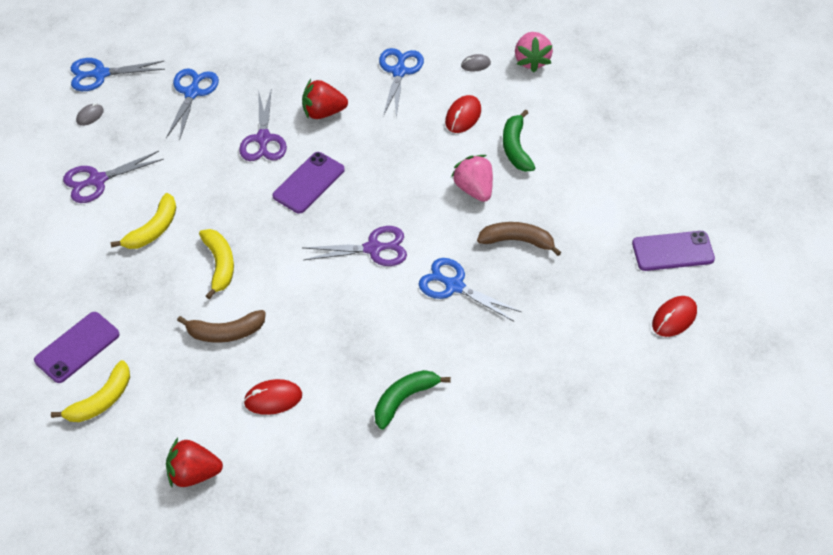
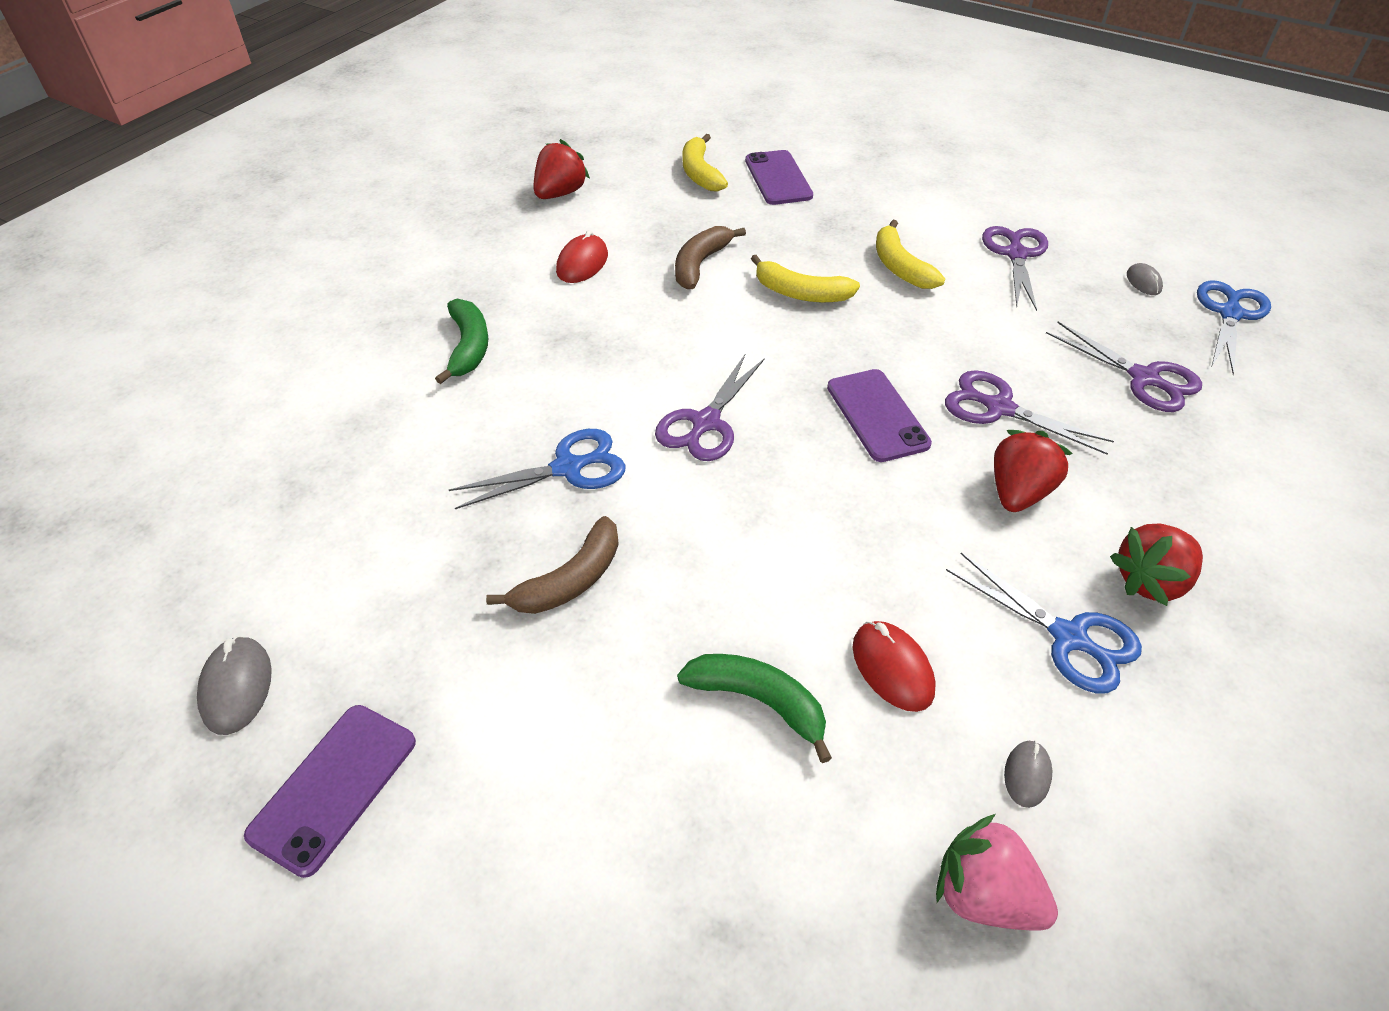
camera: 125 degrees right, 5 degrees down
(192, 93) = (1144, 378): blue scissors -> purple scissors
(344, 57) = (1150, 581): none -> red strawberry
(474, 189) = (715, 587): pink strawberry -> none
(674, 318) = (237, 687): red mouse -> grey mouse

